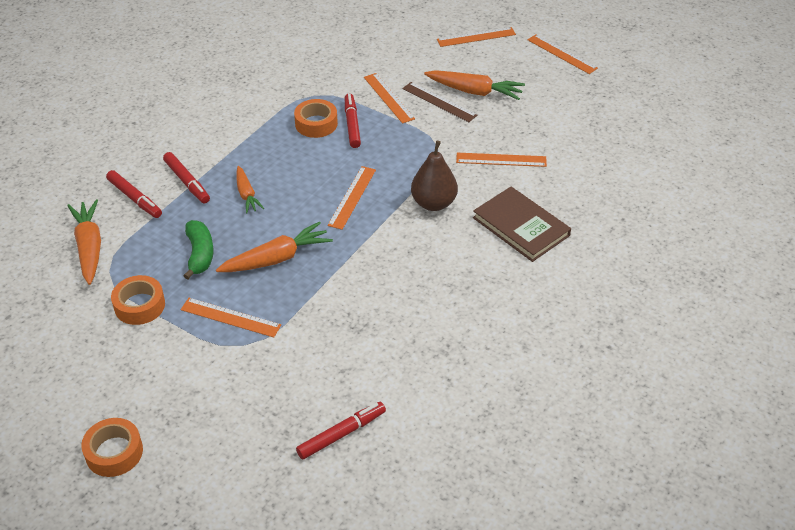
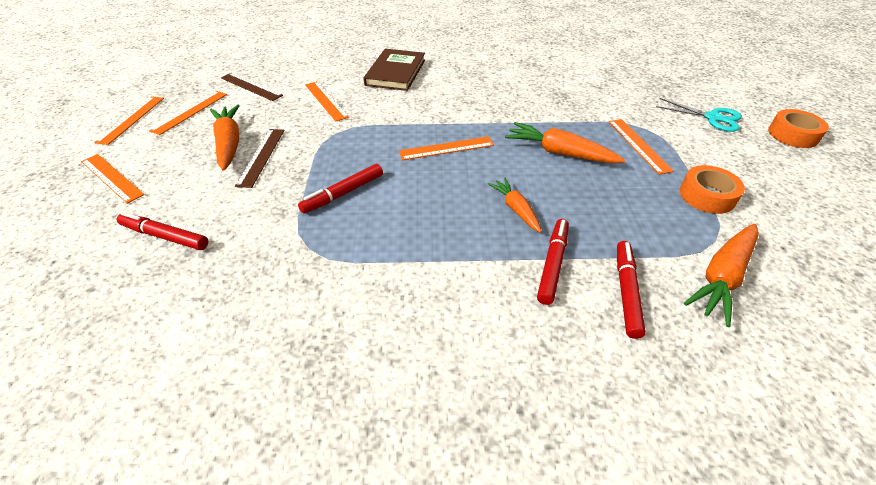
camera: 125 degrees left, 0 degrees up
(200, 254) = (615, 195): green banana -> none
(201, 414) = (712, 118): none -> turquoise scissors
(246, 194) = (515, 209): orange carrot -> orange carrot turned 60 degrees counterclockwise
(316, 124) = (363, 219): orange tape -> none
(341, 434) = (635, 71): red marker -> red marker (165, 236)
(388, 98) = (275, 190): orange ruler -> orange ruler (190, 112)
(433, 203) = (410, 110): brown pear -> none
(572, 124) = (251, 86): none -> brown ruler

